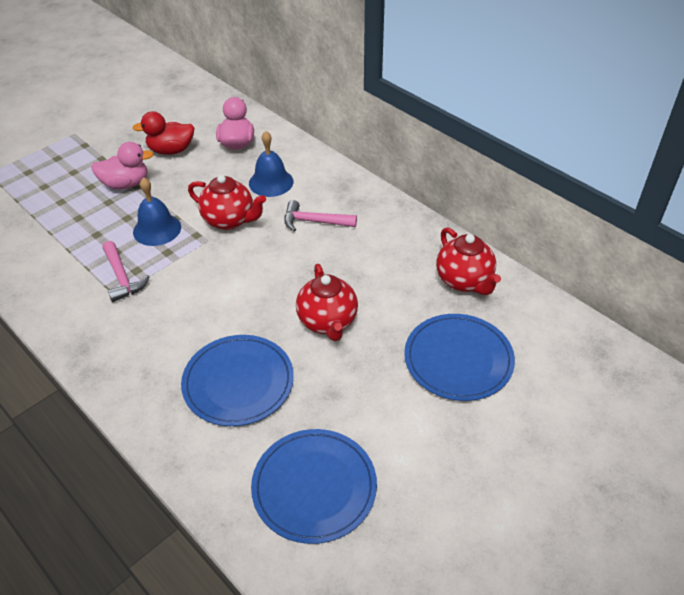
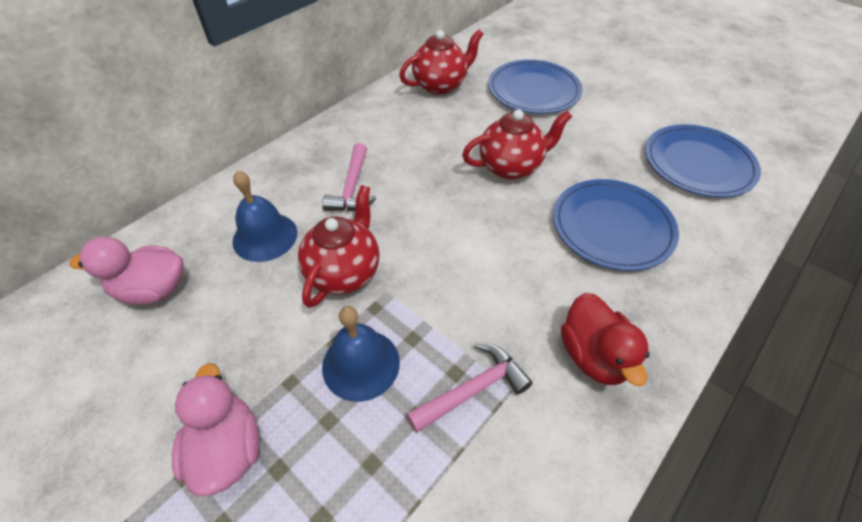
camera: 95 degrees left, 5 degrees up
(171, 150) = (139, 389): red duck -> red duck (593, 355)

